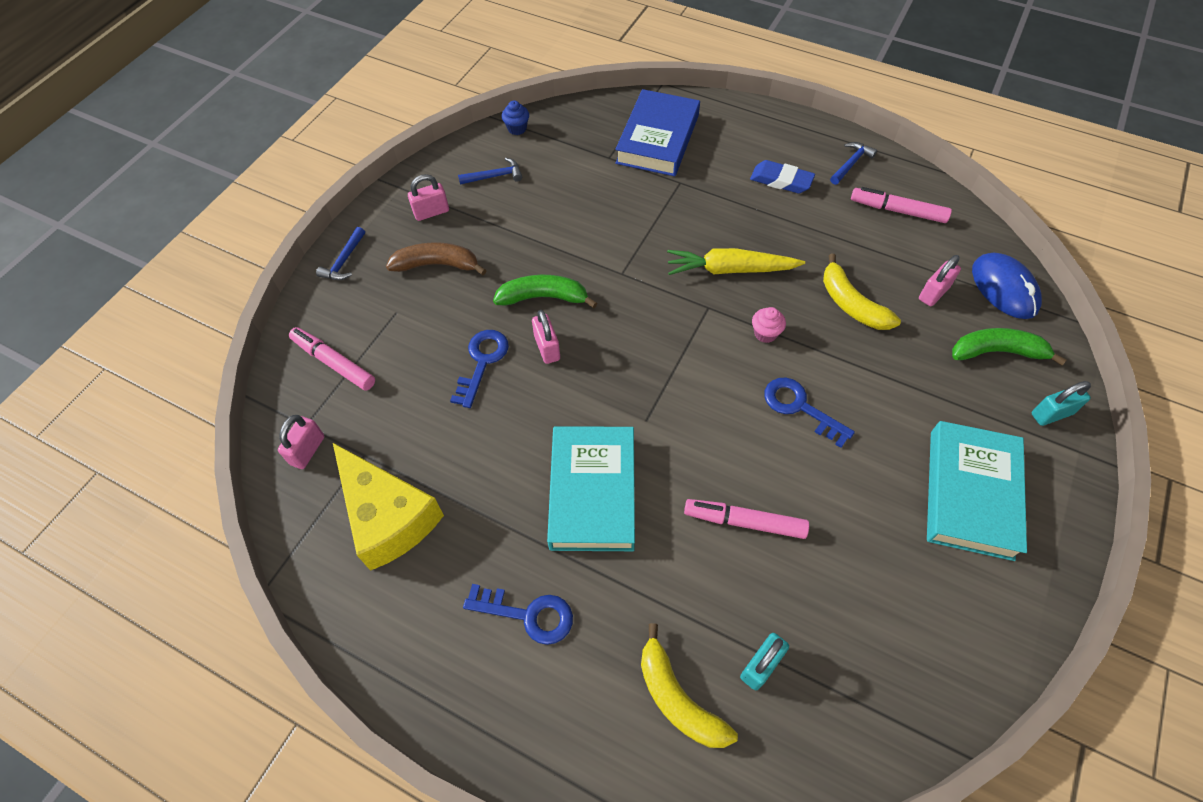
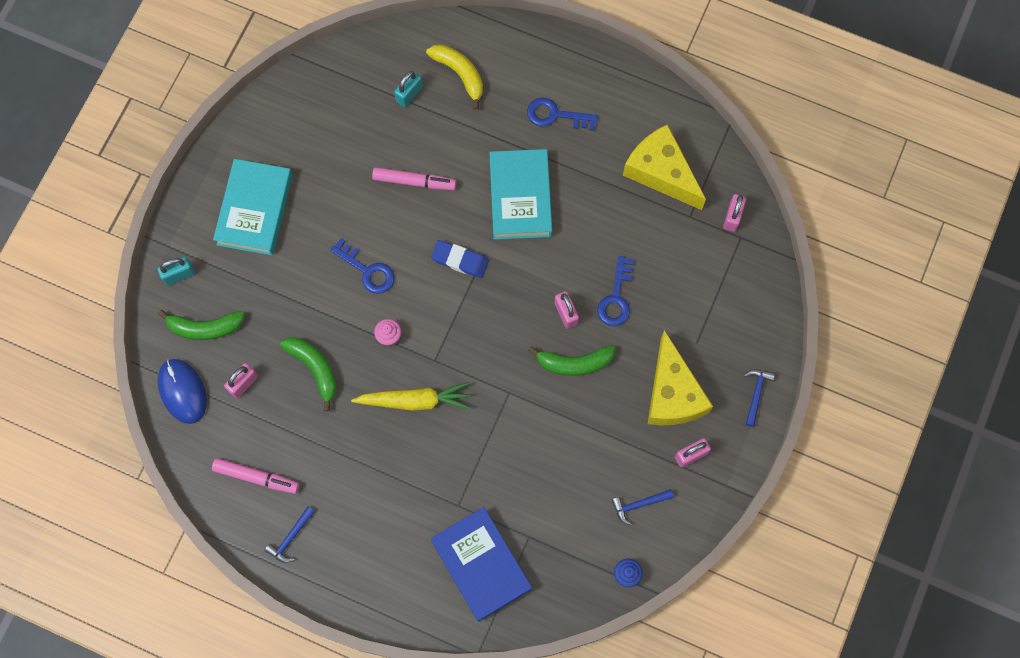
camera: 175 degrees right, 15 degrees up
(334, 363) = (735, 291): pink marker -> none
(437, 265) = (672, 393): brown banana -> yellow cheese
(658, 139) = (481, 565): blue book -> blue book turned 45 degrees counterclockwise
(781, 181) = (361, 511): blue eraser -> blue eraser (460, 260)
(851, 304) = (314, 369): yellow banana -> green banana

